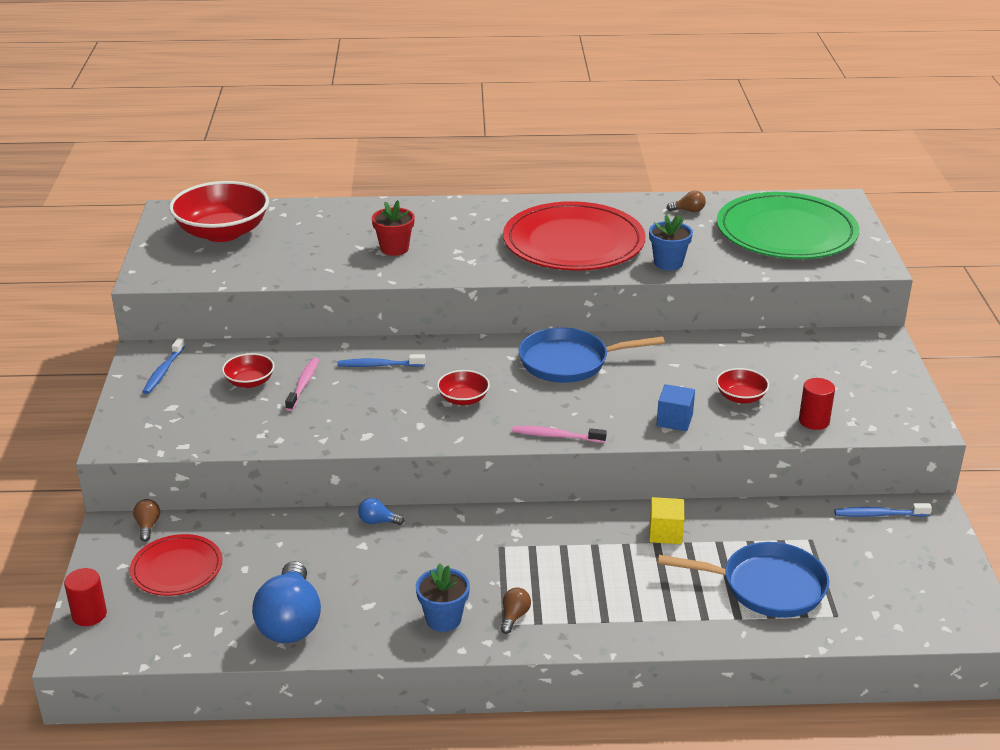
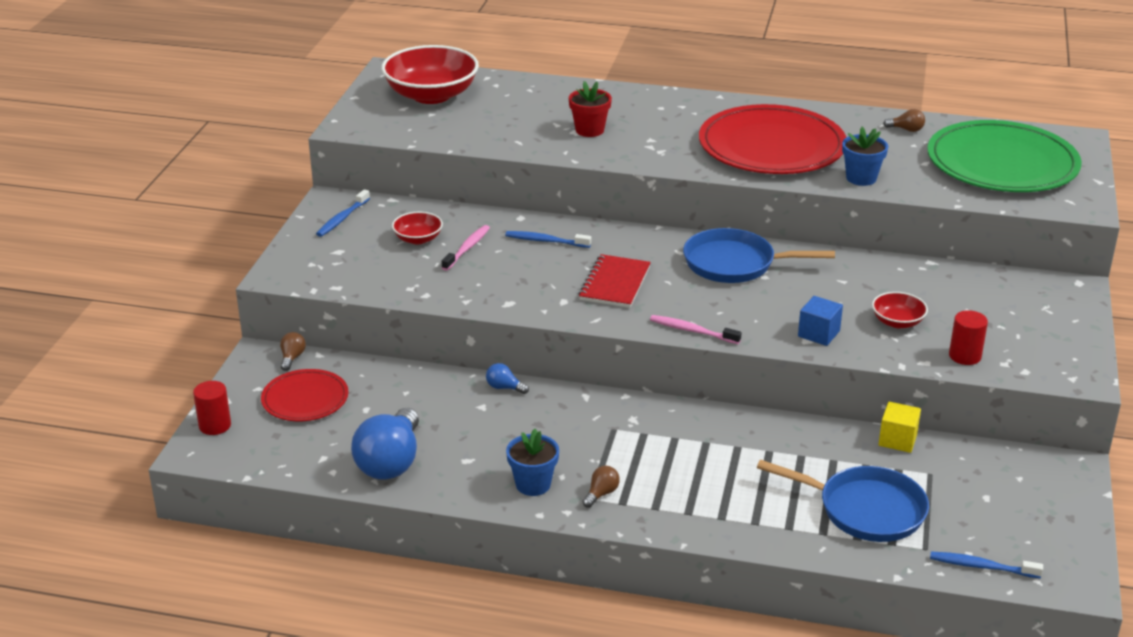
camera: 15 degrees right, 0 degrees up
(463, 399) = (615, 283): red bowl -> red notebook
(665, 533) = (782, 443): yellow cube -> yellow cube (897, 440)
(879, 515) = (1014, 462): blue toothbrush -> blue toothbrush (982, 566)

